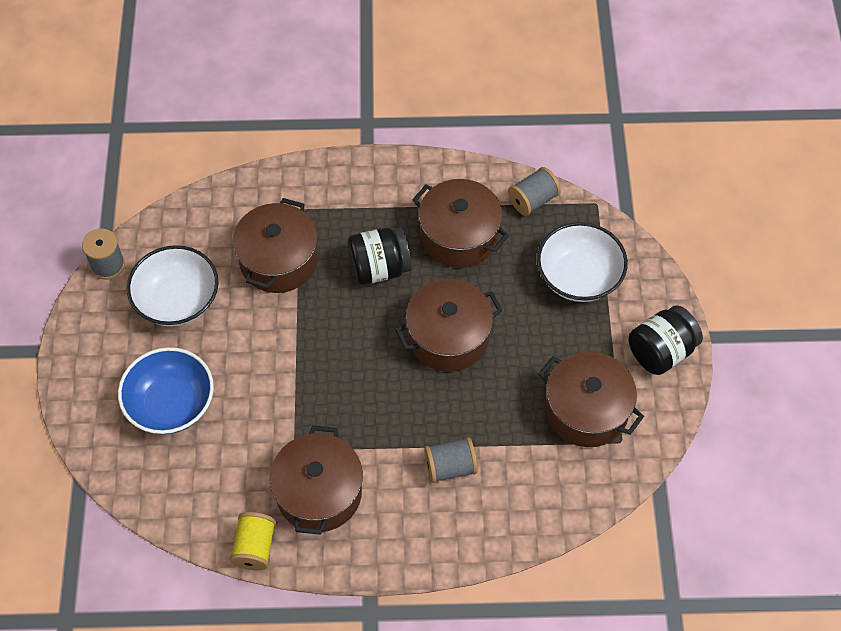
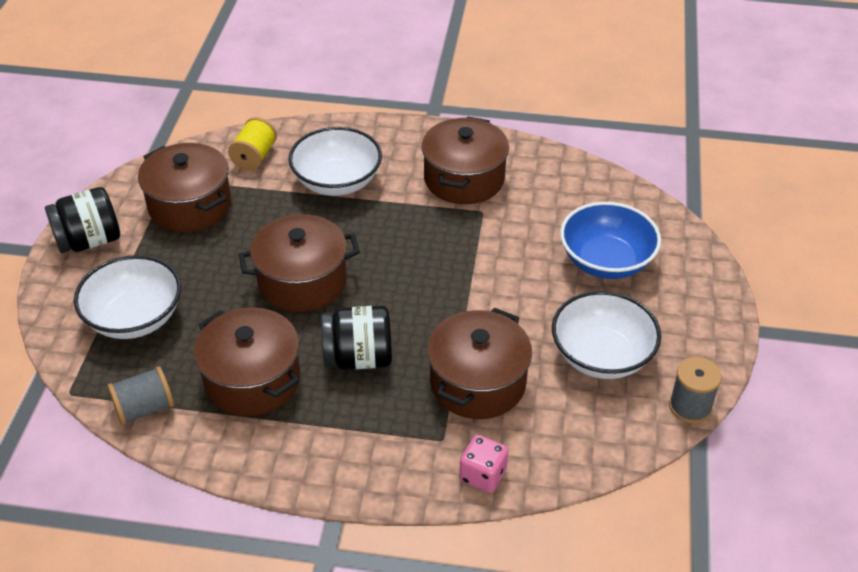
camera: 170 degrees left, 15 degrees down
(255, 547) = (527, 151): yellow spool -> yellow spool (254, 156)
(266, 187) = (483, 475): none -> pink dice
(450, 467) = (337, 181): grey spool -> white bowl

